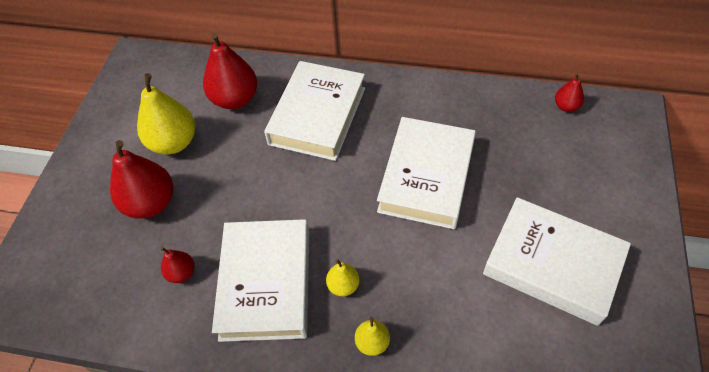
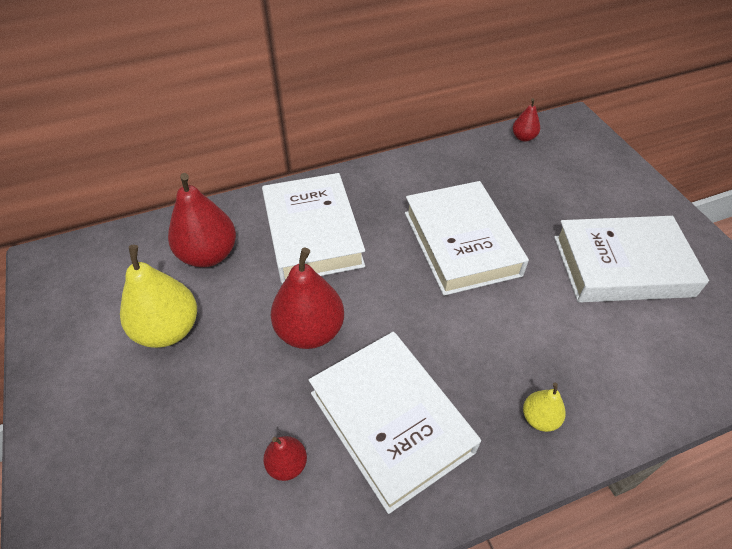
camera: 35 degrees left, 5 degrees down
(151, 203) = (189, 408): red pear -> red pear (310, 331)
(343, 285) = (468, 380): yellow pear -> none

